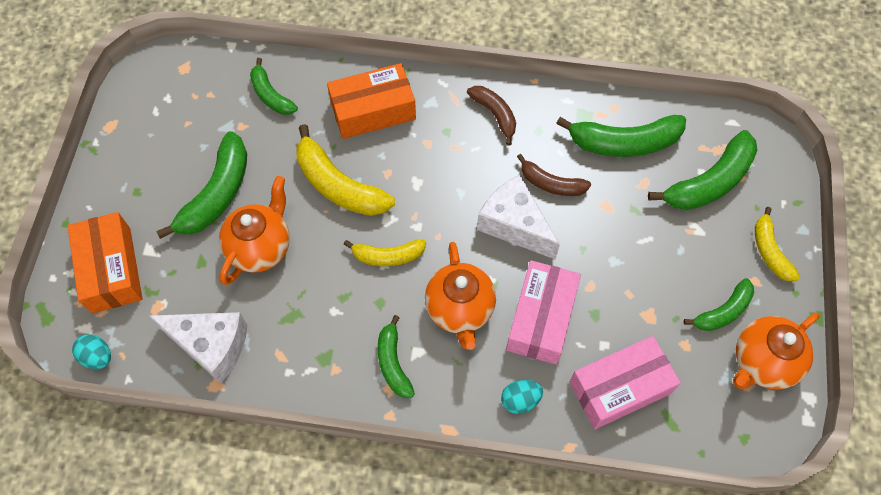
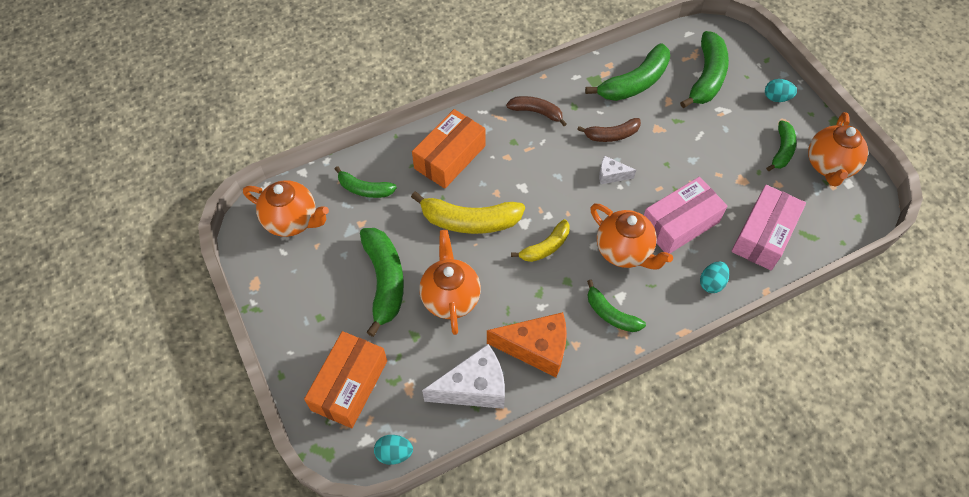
camera: 35 degrees left, 5 degrees down
(111, 270) = (349, 385): orange box -> orange box turned 75 degrees clockwise
(186, 87) = (292, 221): none -> orange teapot
(295, 348) = (536, 349): none -> orange cheese
(514, 225) = (611, 175): white cheese -> white cheese, size x0.51
(541, 318) = (680, 223): pink box -> pink box turned 75 degrees clockwise
(770, 251) = (776, 98): yellow banana -> turquoise egg

